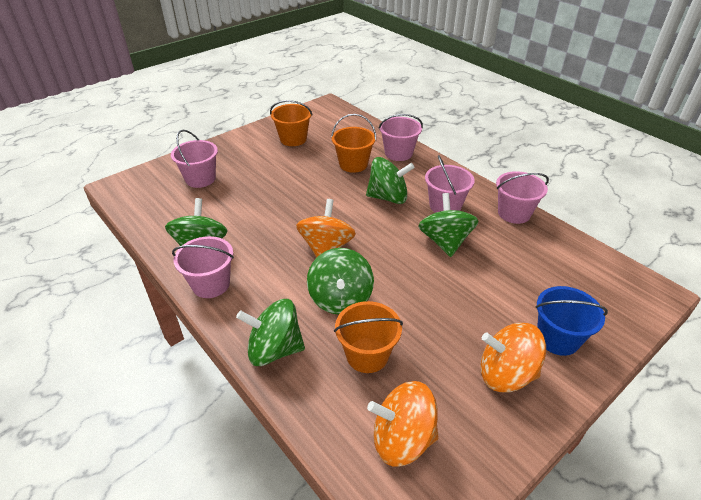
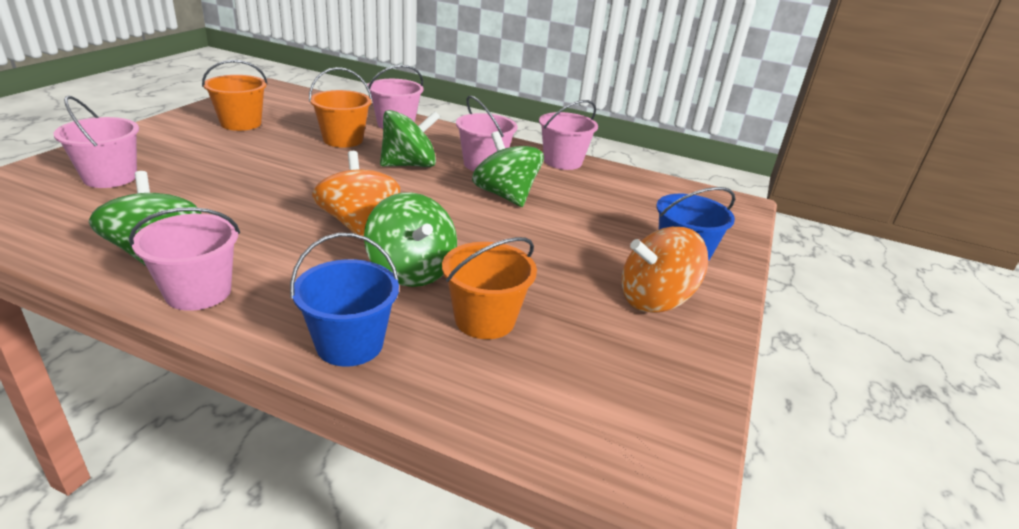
camera: 30 degrees left, 10 degrees down
(274, 349) = (349, 344): green spinning top -> blue bucket
(402, 439) = (586, 393): orange spinning top -> none

